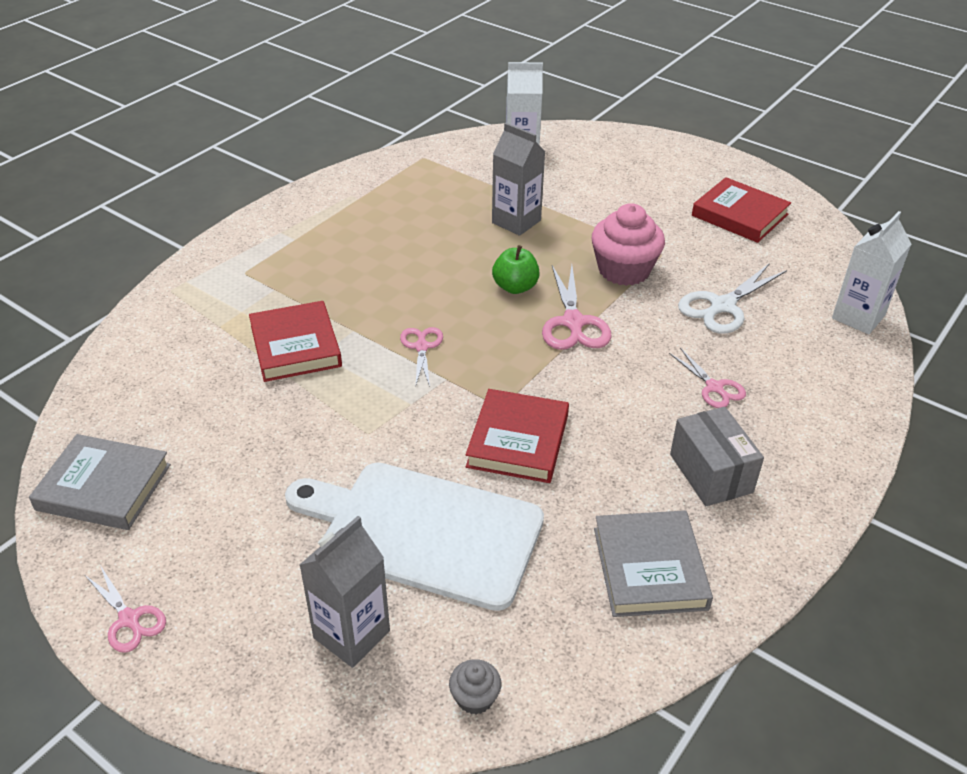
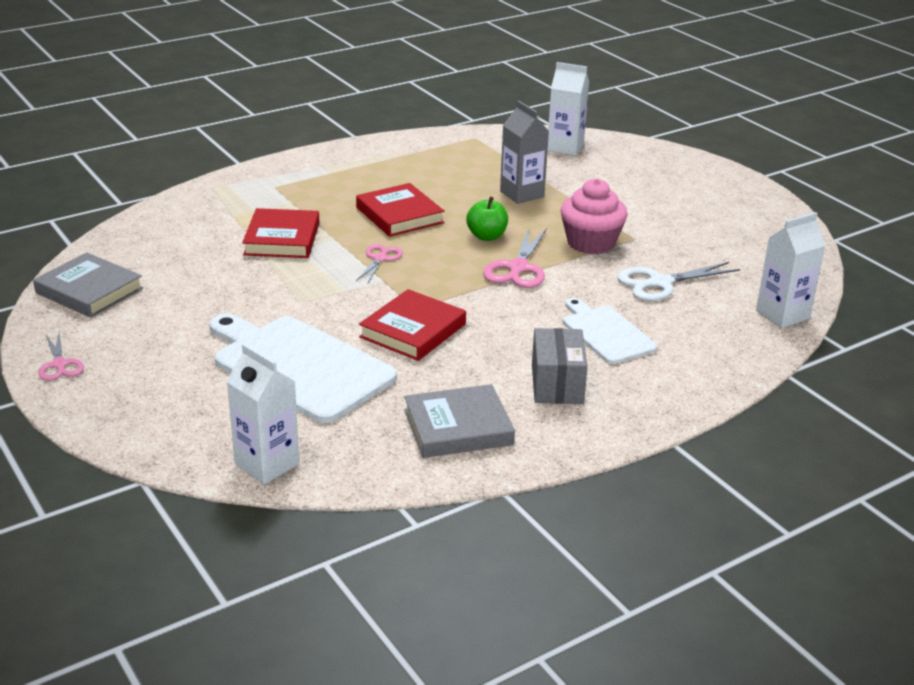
camera: 20 degrees right, 10 degrees down
(351, 634) = (204, 409): grey carton -> none
(475, 697) = (267, 464): grey cupcake -> white carton
(650, 568) = (458, 427): grey book -> grey book turned 60 degrees clockwise
(714, 387) = (606, 333): pink scissors -> white cutting board
(739, 215) = (731, 225): red book -> red book (399, 215)

